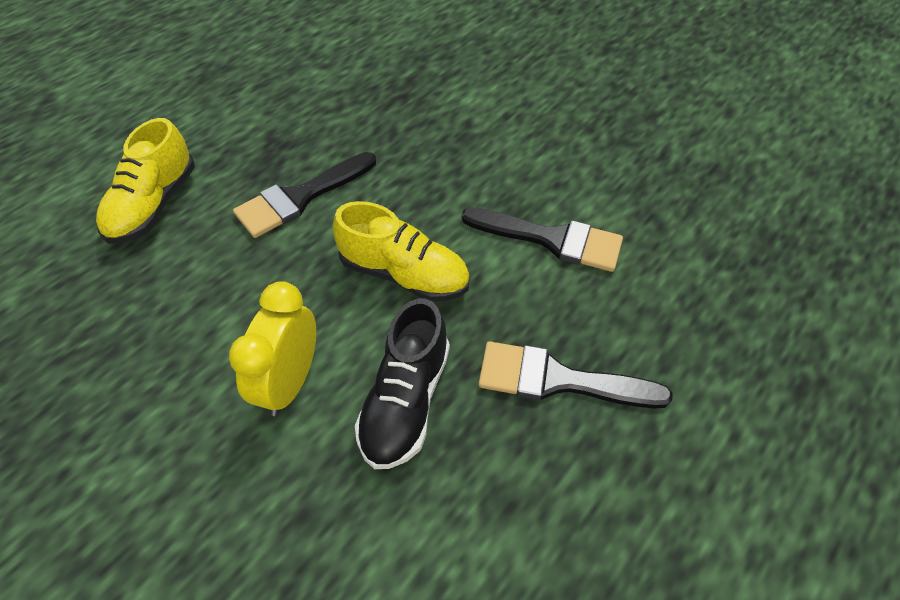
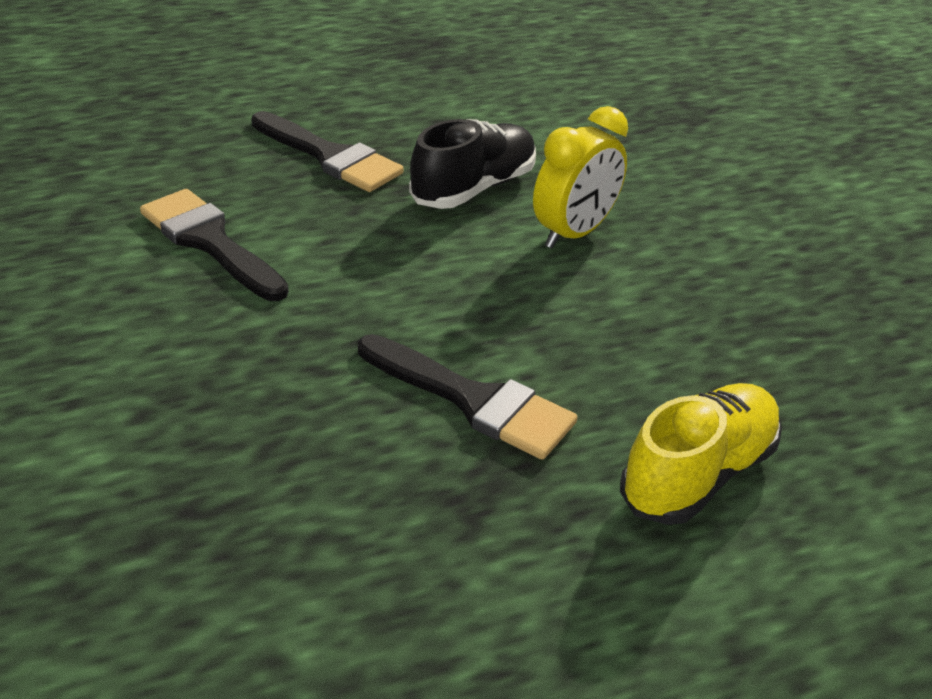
camera: 155 degrees left, 15 degrees down
(300, 197) = (473, 401): black brush -> black brush turned 45 degrees clockwise
(404, 274) = (401, 271): yellow shoe -> none

